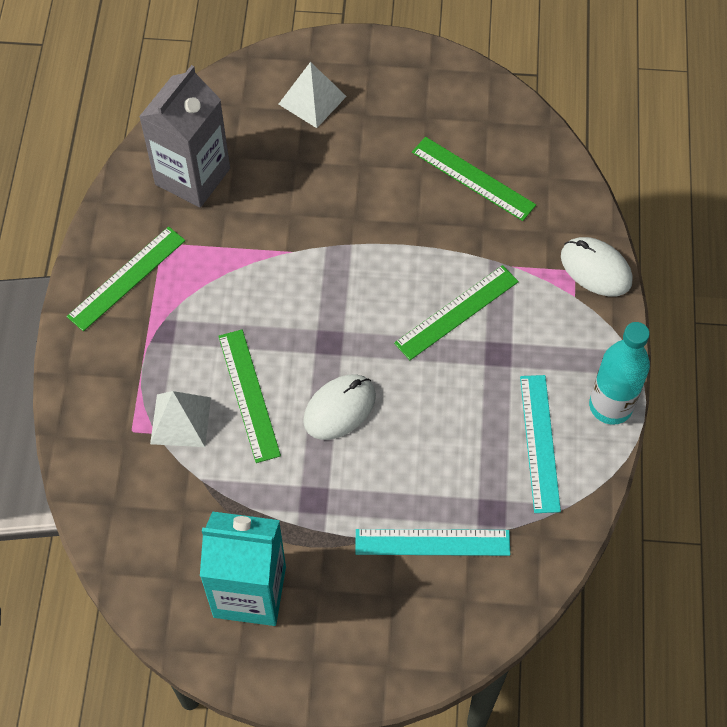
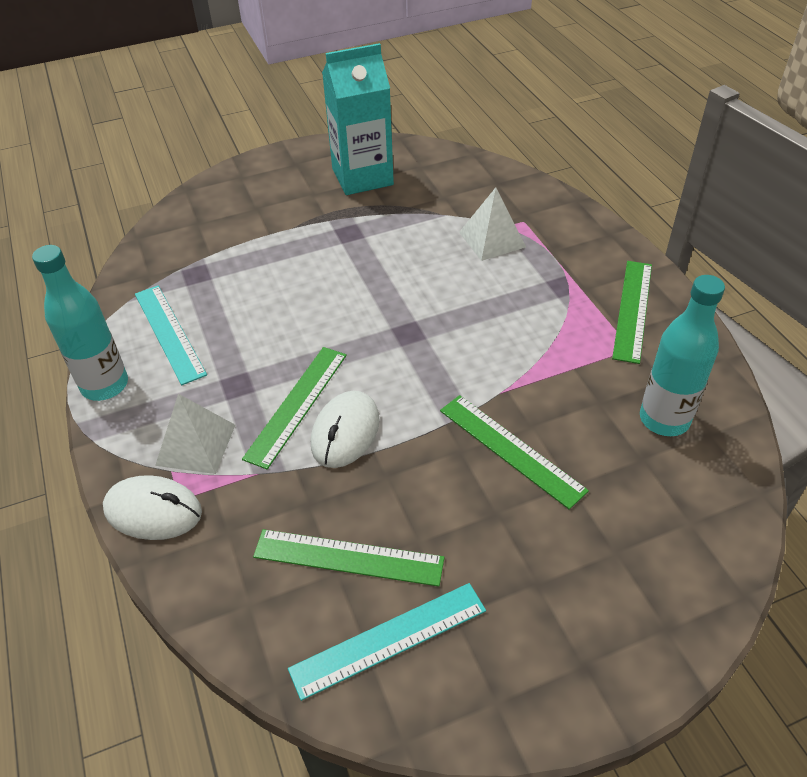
camera: 155 degrees right, 15 degrees down
(192, 176) = (664, 419): grey carton -> turquoise bottle
(248, 395) = (451, 273): green ruler -> green ruler (511, 449)
(312, 100) = (615, 571): white pyramid -> white pyramid (196, 445)
(339, 408) = (366, 292): white mouse -> white mouse (345, 432)
(432, 542) = (239, 242): turquoise ruler -> turquoise ruler (389, 640)

